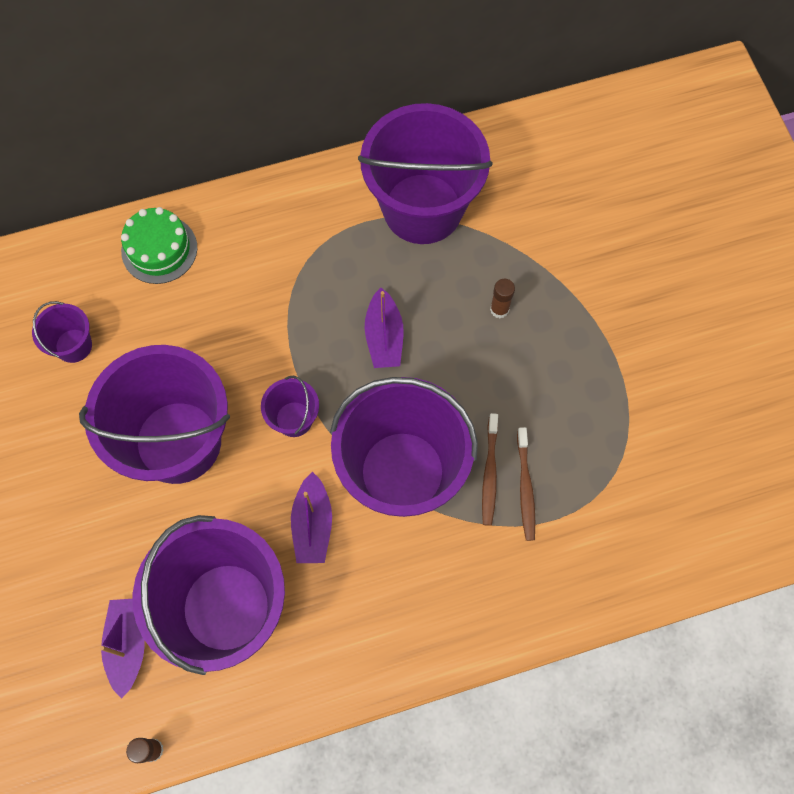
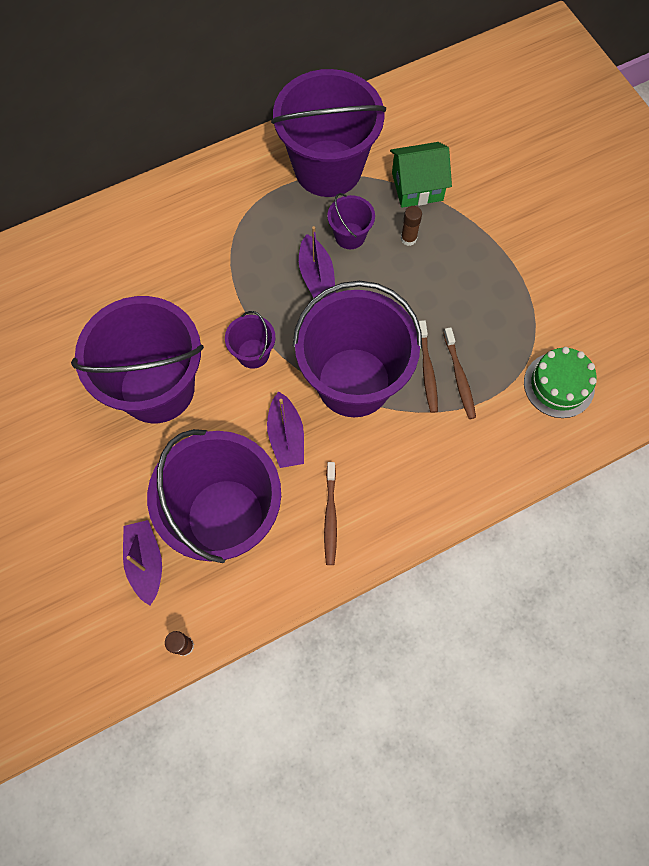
camera: 10 degrees left, 0 degrees up
(73, 345) = (50, 324): purple bucket -> purple bucket (350, 236)
(159, 249) = (110, 234): green cake -> green cake (559, 385)
(344, 629) = (330, 517): none -> brown toothbrush
(522, 247) = (417, 186): none -> green house

